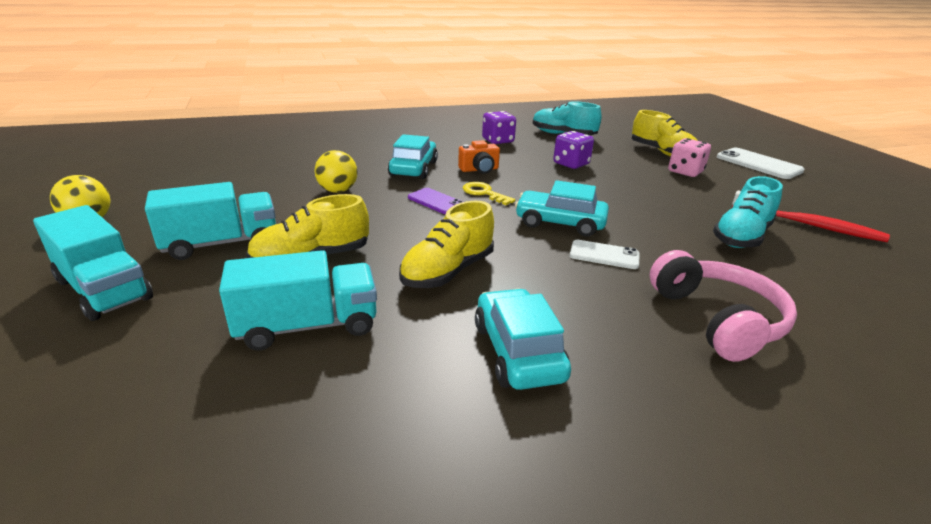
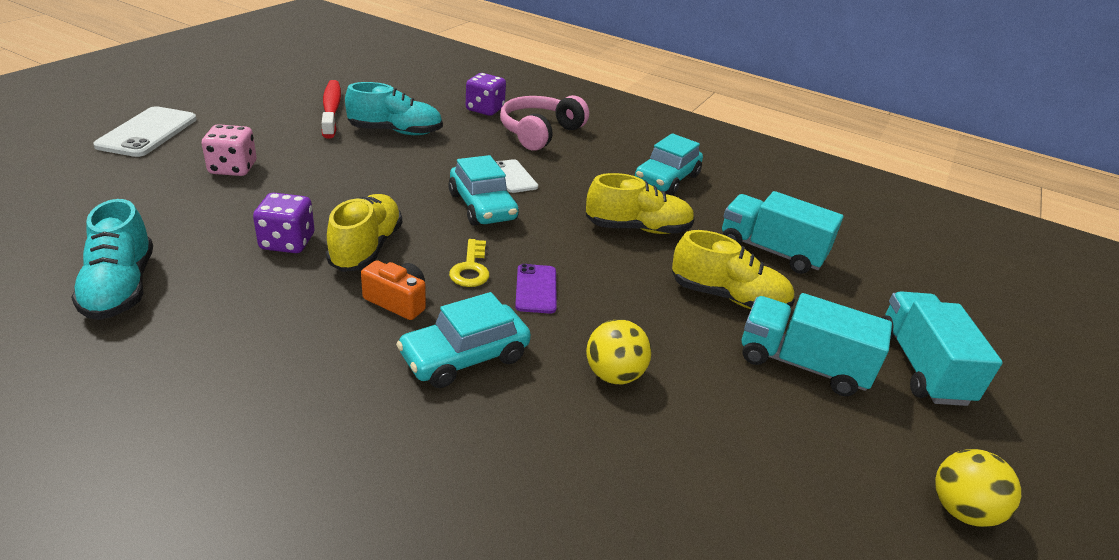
camera: 135 degrees left, 5 degrees up
(498, 140) = (230, 339): purple dice -> purple dice (485, 109)
(662, 152) = (155, 191): yellow shoe -> yellow shoe (366, 248)

